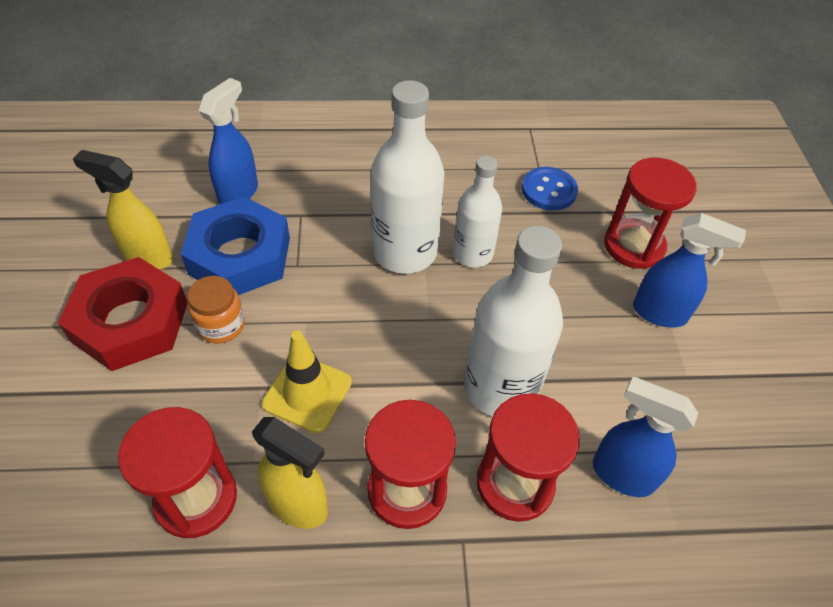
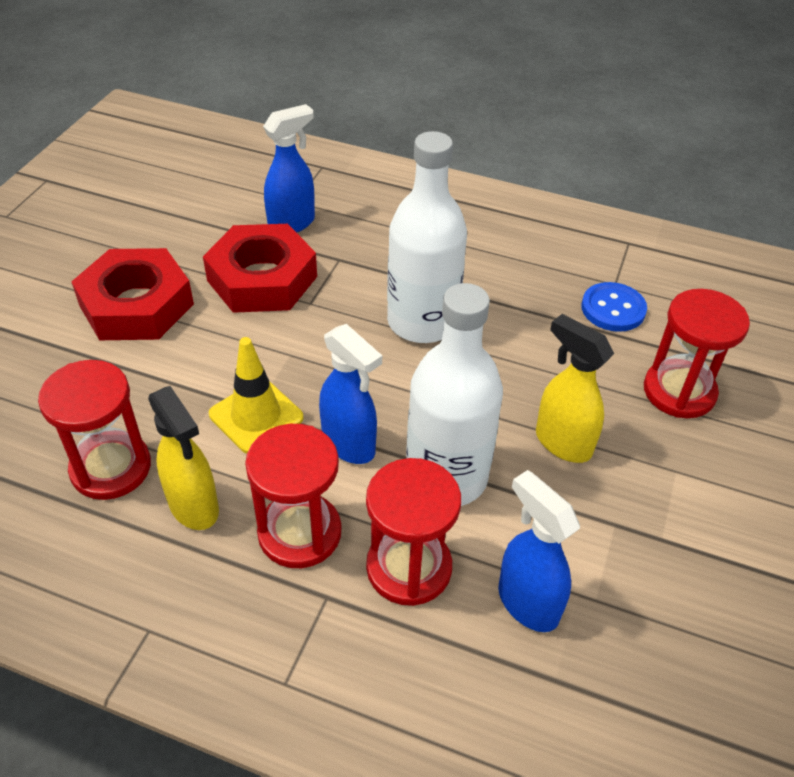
camera: 25 degrees right, 5 degrees down
(147, 257) = (180, 256): yellow spray bottle -> yellow spray bottle (562, 443)
(221, 325) = (212, 333): orange jar -> none
(240, 256) = (262, 278): blue nut -> red nut
(472, 254) = (492, 345): white bottle -> none
(660, 313) = (668, 467): blue spray bottle -> blue spray bottle (349, 445)

